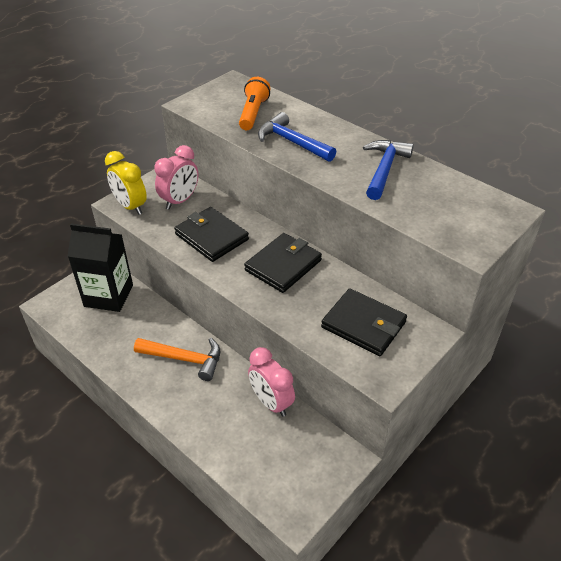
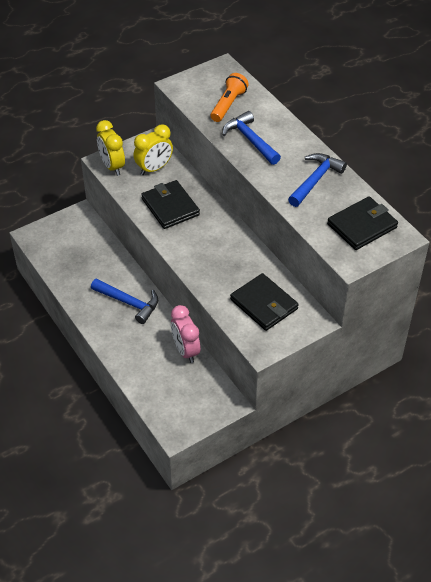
camera: 15 degrees right, 5 degrees up
(108, 296) = (82, 238): black carton -> none
(180, 201) = (154, 168): pink clock -> yellow clock
(185, 359) = (129, 303): orange hammer -> blue hammer
(283, 265) = (219, 243): black wallet -> black wallet (362, 226)

